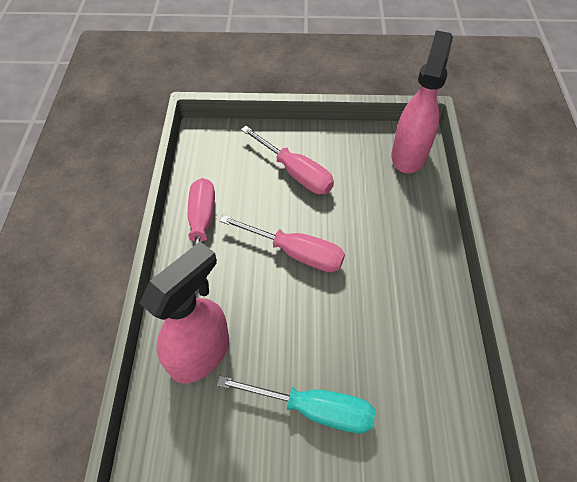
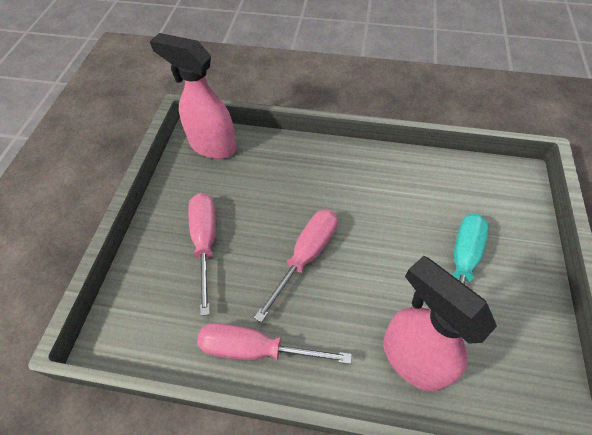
camera: 80 degrees left, 0 degrees up
(296, 173) = (205, 242): pink screwdriver -> pink screwdriver turned 60 degrees counterclockwise

